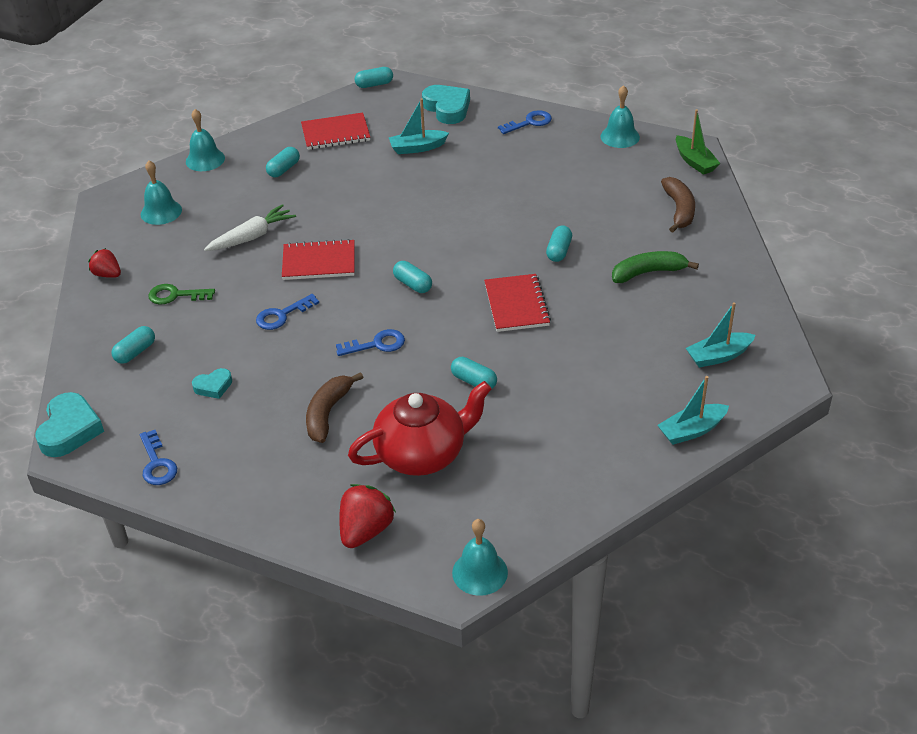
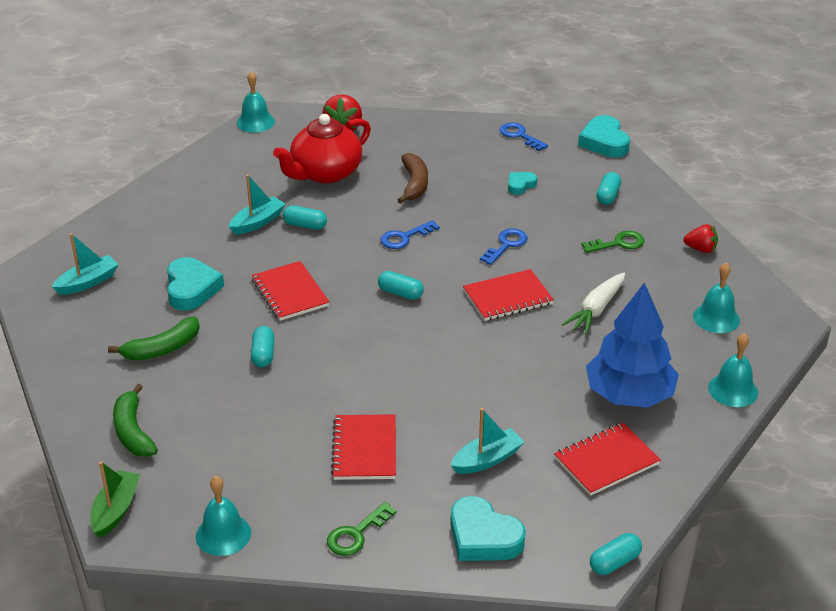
camera: 160 degrees right, 5 degrees down
(283, 169) = (629, 395): turquoise capsule -> blue tree
(502, 168) = (365, 449): none -> red notebook
(529, 122) = (356, 534): blue key -> green key
(612, 328) = (191, 289): none -> turquoise heart
(679, 210) = (133, 431): brown banana -> green banana
(692, 430) = (111, 223): turquoise boat -> turquoise boat (257, 222)
(695, 162) = (116, 510): green boat -> green boat turned 60 degrees clockwise

